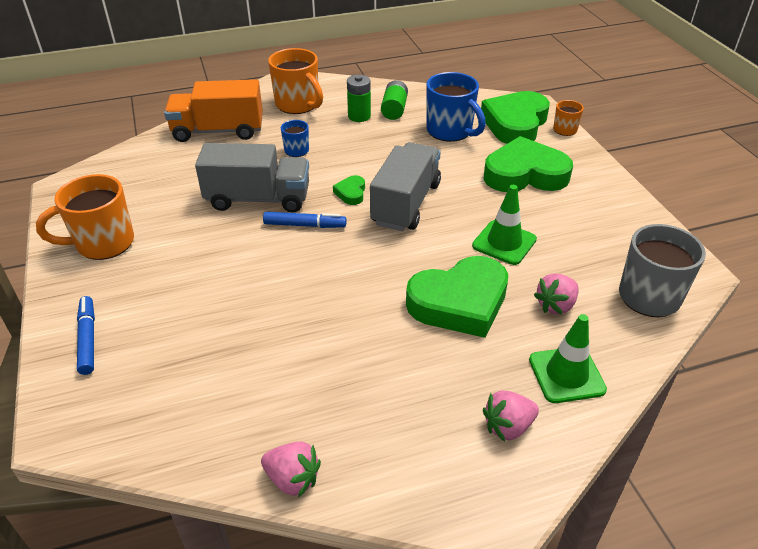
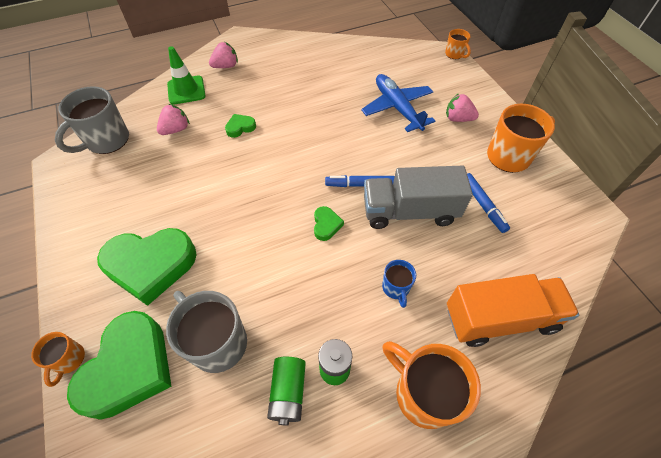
camera: 175 degrees right, 15 degrees up
(45, 424) = (454, 54): none -> orange mug
(88, 339) = (465, 91): blue marker -> blue marker (483, 205)
(214, 318) = (397, 108): none -> blue plane
(293, 479) = (328, 43): pink strawberry -> pink strawberry (458, 119)
(406, 204) = (275, 215): grey truck -> none
(450, 131) = (217, 342): blue mug -> grey mug
(459, 302) = (240, 127): green heart -> green heart, size x0.43
(504, 242) = (196, 178): green traffic cone -> none

